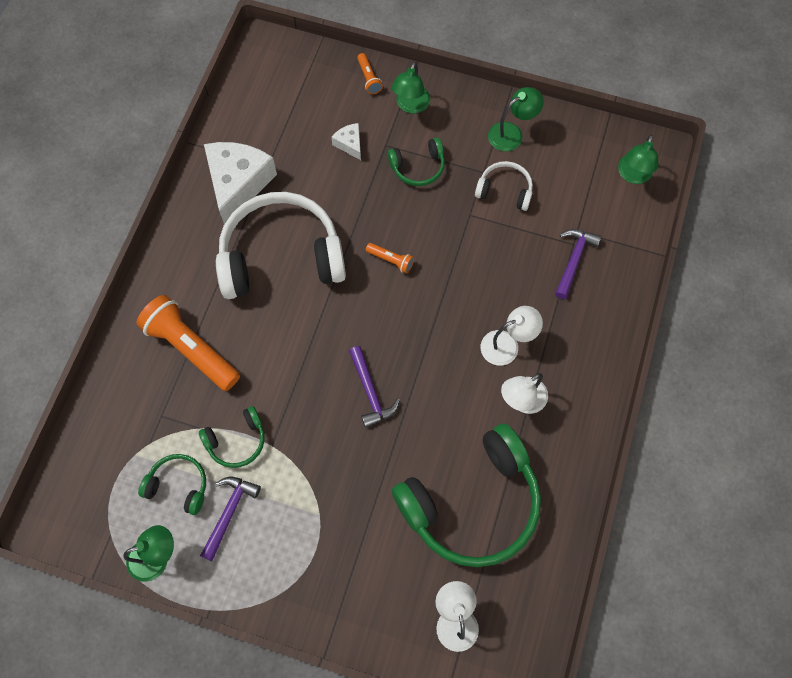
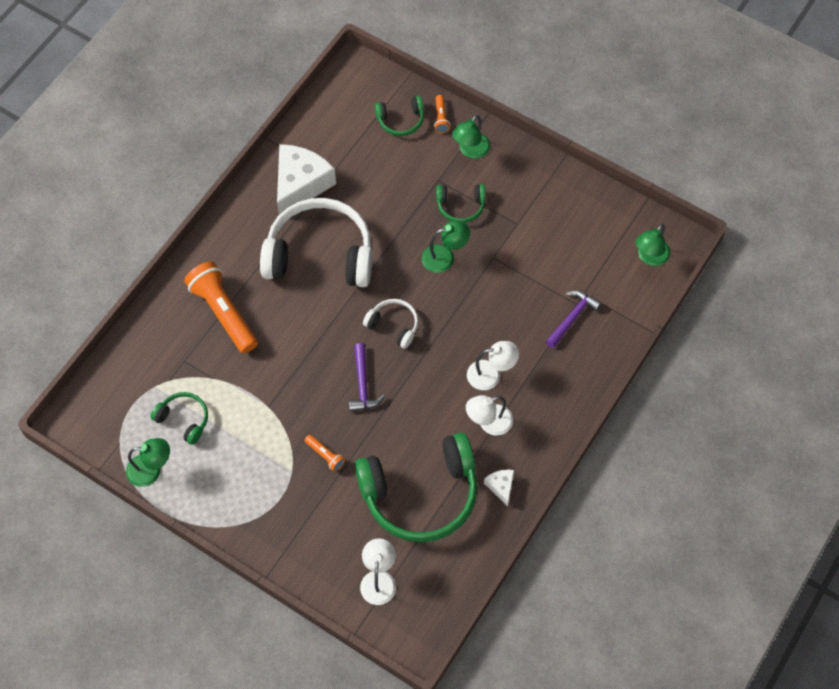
camera: 15 degrees right, 5 degrees down
(229, 512) = (219, 451): purple hammer -> none
(237, 441) = (240, 396): green headphones -> green headphones (401, 120)
(349, 144) = (407, 172): white cheese -> white cheese (501, 486)
(391, 260) = (413, 280): orange flashlight -> orange flashlight (325, 455)
(504, 190) = (531, 244): white headphones -> white headphones (393, 325)
(511, 133) = (553, 195): green lamp -> green lamp (445, 257)

